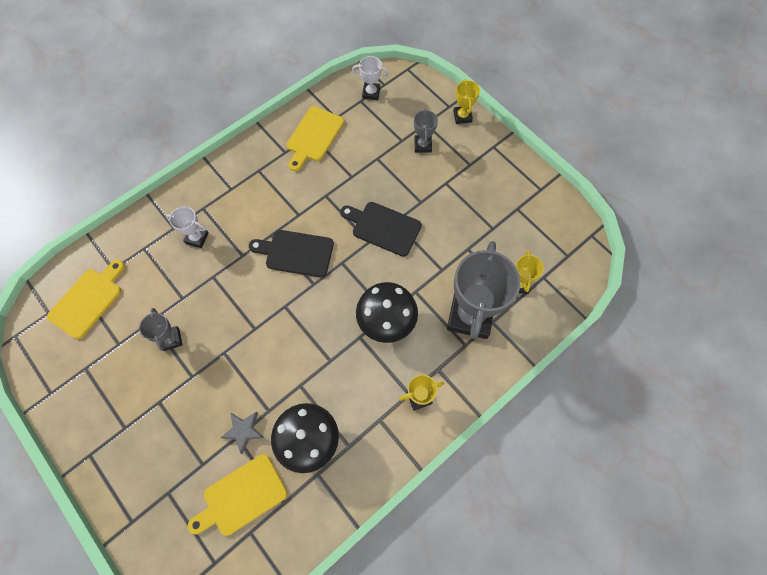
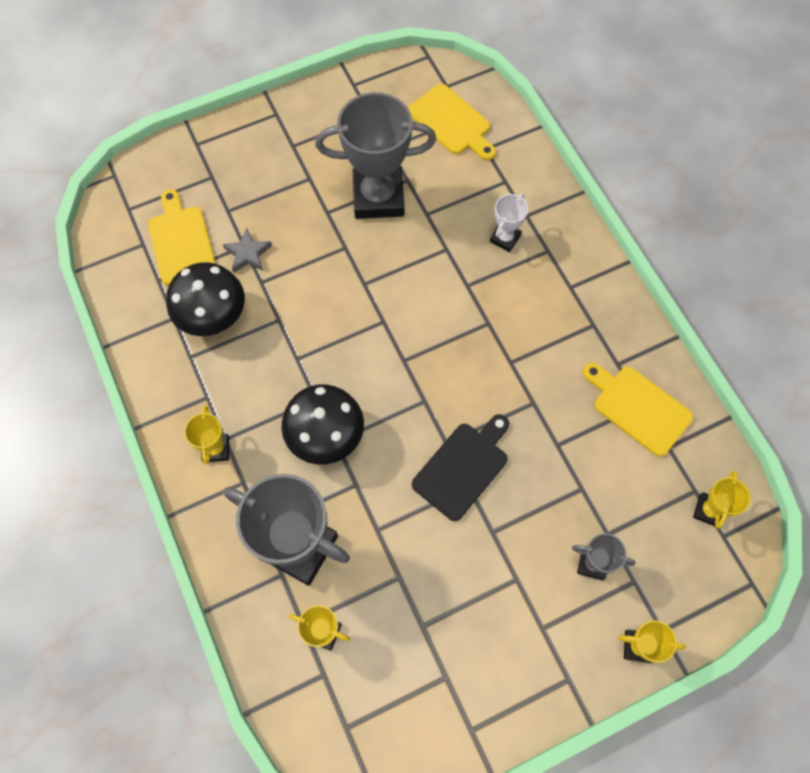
camera: 105 degrees right, 0 degrees up
(171, 339) = (378, 197): grey trophy -> grey trophy, size x2.14
(296, 253) = (453, 348): black cutting board -> none
(371, 93) = (709, 510): white trophy -> yellow trophy

